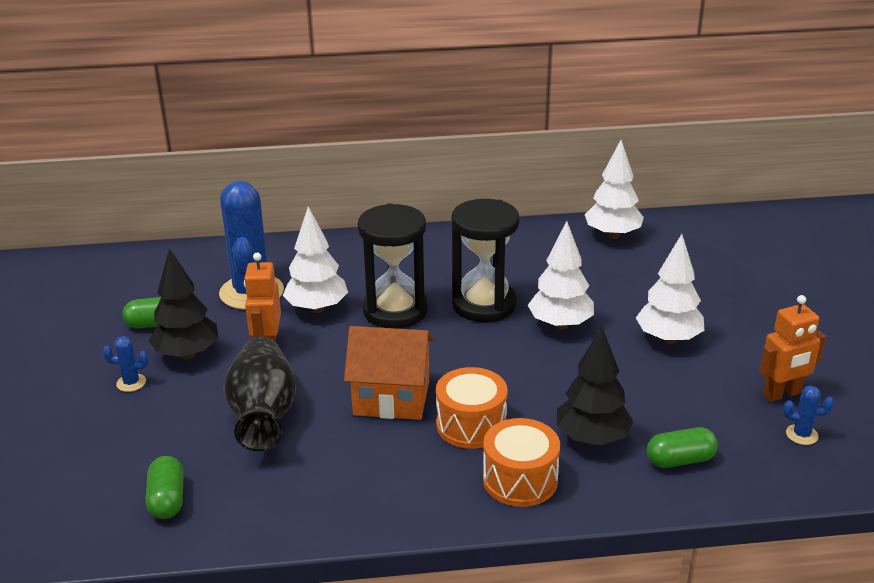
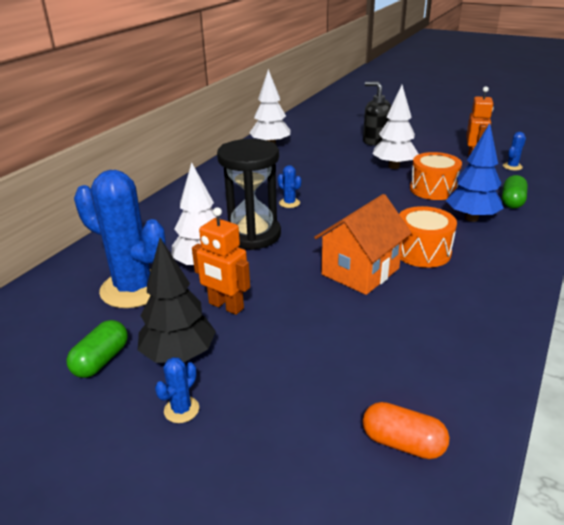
camera: 55 degrees left, 0 degrees up
(167, 500) = (403, 443): green capsule -> orange capsule
(263, 415) = (322, 339): black vase -> none
(484, 304) = (289, 203): black hourglass -> blue cactus
(520, 480) = (497, 254): orange drum -> orange drum (433, 189)
(560, 325) = (343, 188): white tree -> none
(592, 438) = (471, 218): black tree -> blue tree
(732, 299) = (375, 141): none -> black soap dispenser

